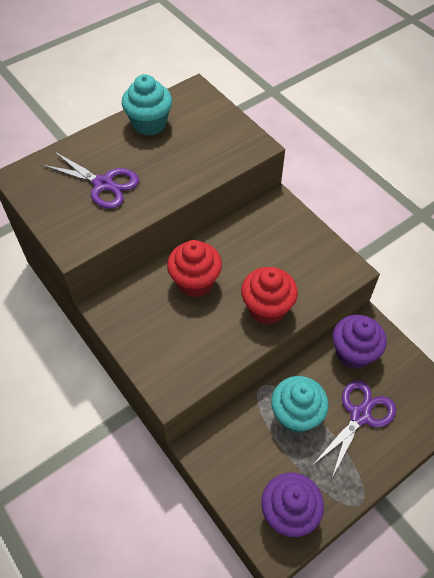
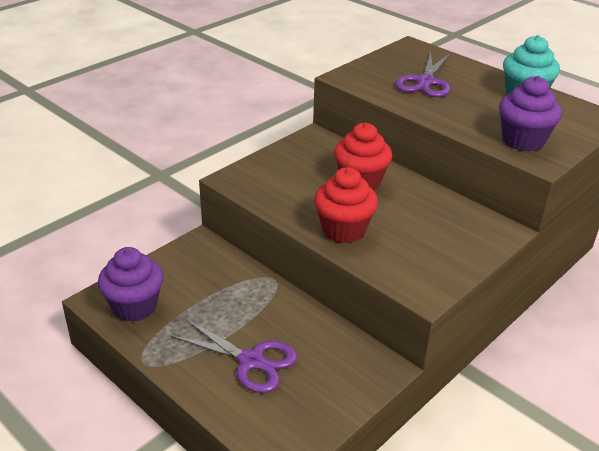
camera: 80 degrees right, 20 degrees down
(296, 415) = (244, 307): turquoise cupcake -> none
(353, 353) = (336, 353): purple cupcake -> purple cupcake (523, 141)

